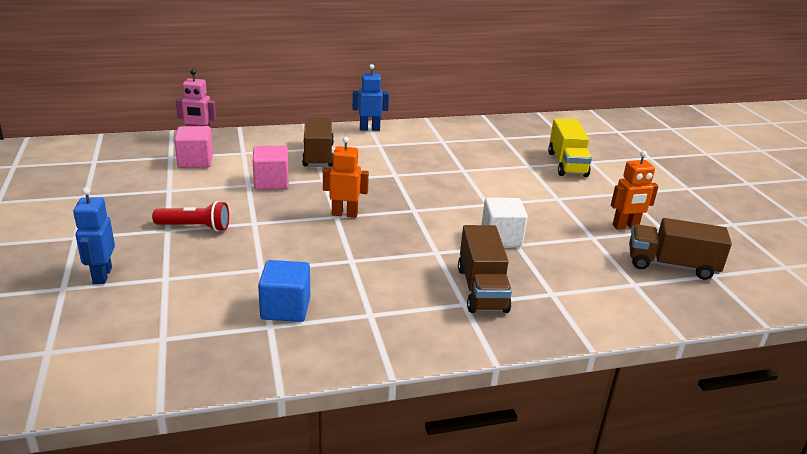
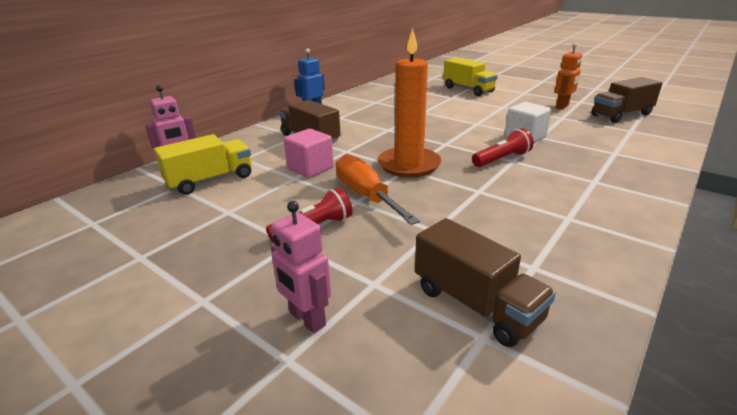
camera: 35 degrees left, 0 degrees up
(102, 275) = (307, 319): blue robot -> pink robot
(195, 161) = (210, 180): pink cube -> yellow truck
(267, 222) = (366, 195): none -> orange screwdriver
(285, 308) = (513, 247): blue cube -> none
(344, 214) = (409, 165): orange robot -> orange candle
(430, 246) = (502, 159): none -> red flashlight
(482, 289) = (583, 168): brown truck -> brown truck (476, 304)

